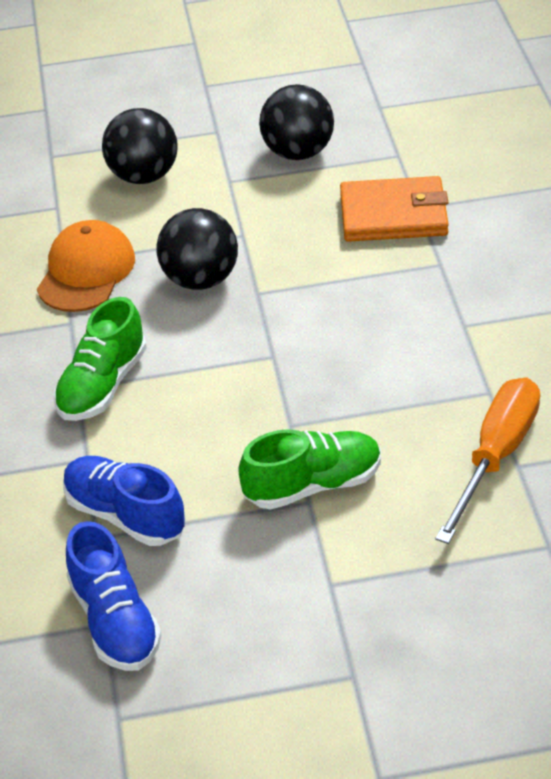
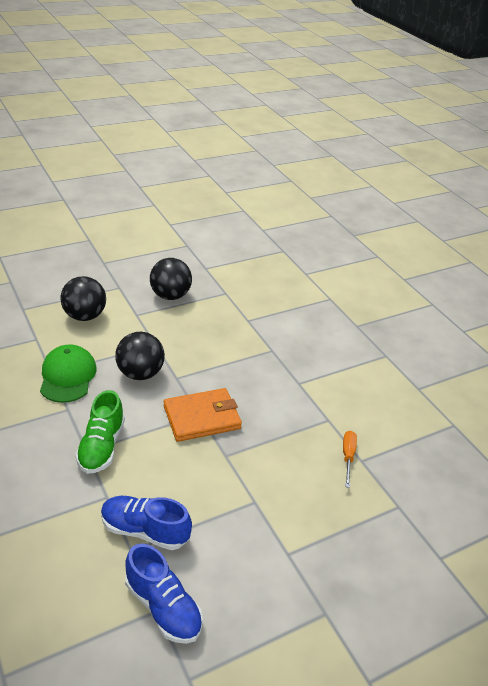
camera: 25 degrees left, 5 degrees down
(86, 272) = (67, 376): orange cap -> green cap
(313, 485) = (253, 491): green shoe -> none
(394, 215) = (236, 325): orange wallet -> orange wallet (202, 417)
(496, 456) = (348, 457): orange screwdriver -> orange screwdriver, size x0.55

